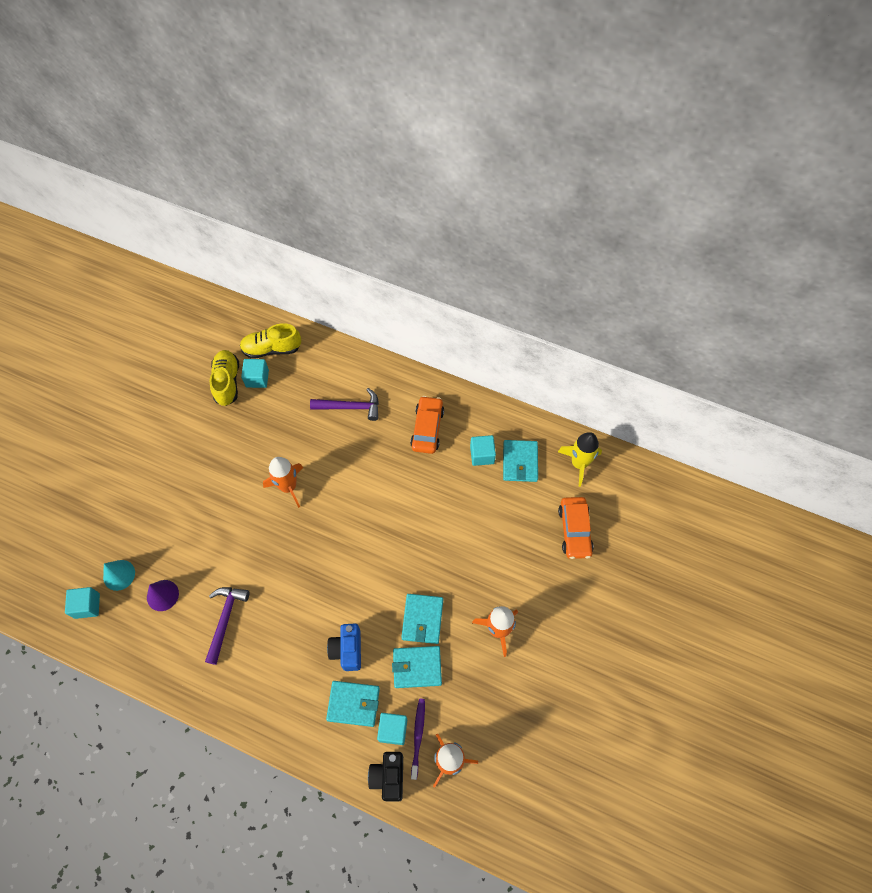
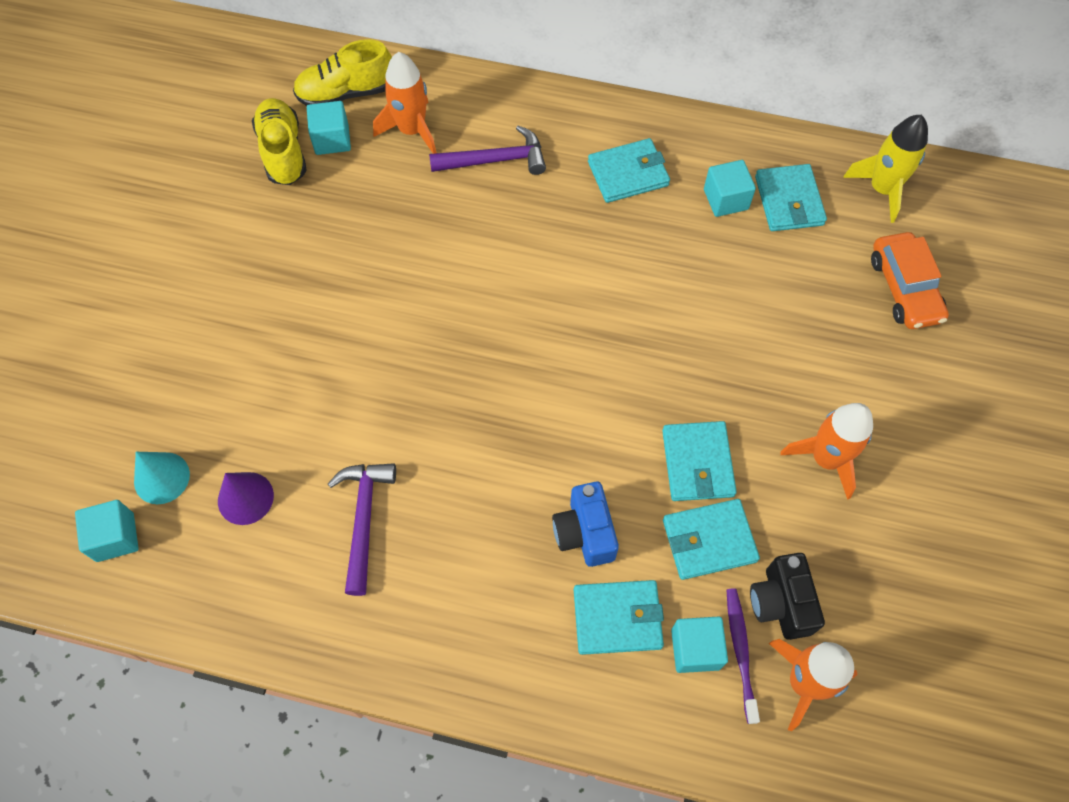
camera: 10 degrees left, 0 degrees up
(288, 487) = (422, 294): orange rocket -> orange rocket (412, 130)
(388, 777) = (708, 728): black camera -> black camera (780, 603)
(427, 428) = (628, 173): orange car -> turquoise wallet

